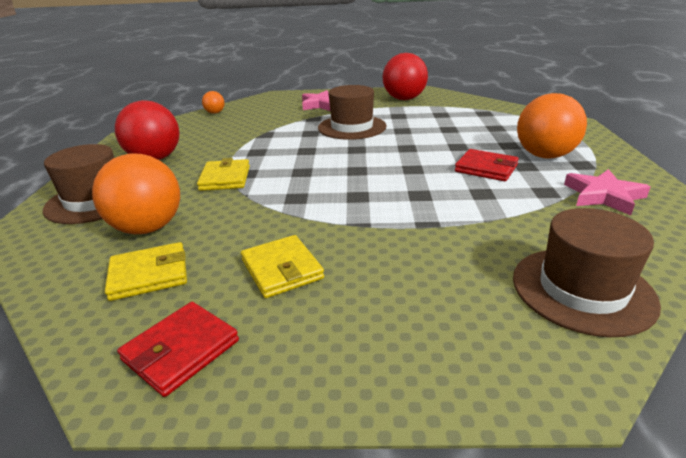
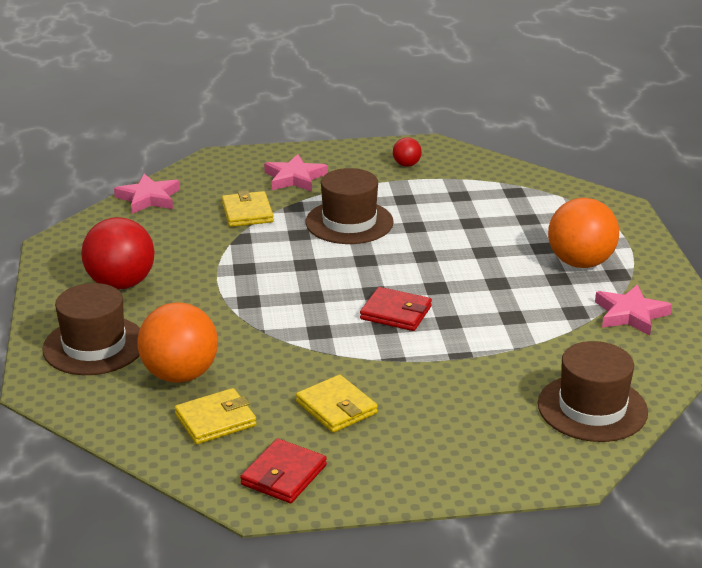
camera: 10 degrees left, 0 degrees up
(215, 113) = (149, 198): orange ball -> pink star
(225, 178) = (226, 309): yellow wallet -> yellow wallet (247, 212)
(404, 99) = (406, 165): red ball -> red ball, size x0.47
(486, 168) = (516, 283): red wallet -> red wallet (396, 313)

